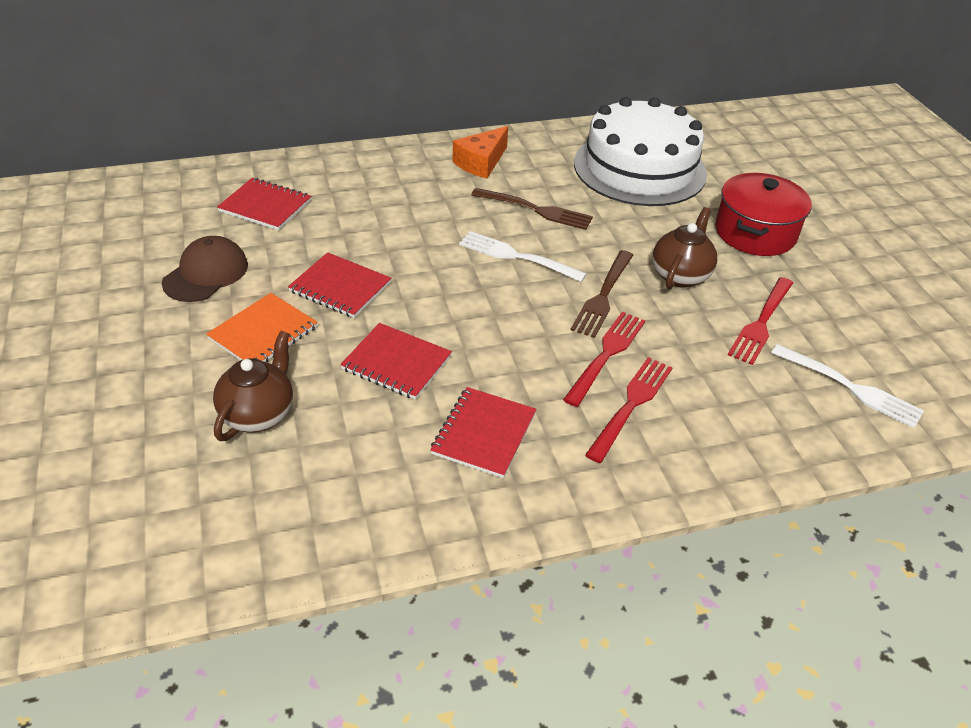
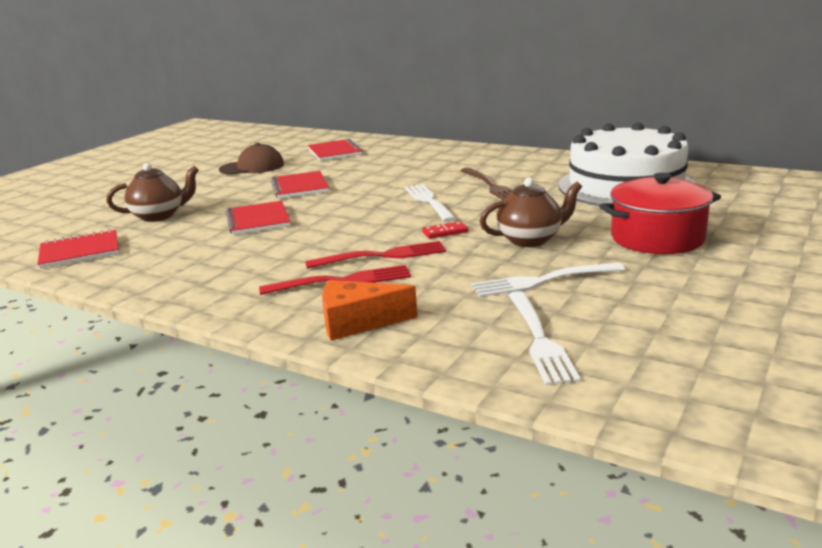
camera: 50 degrees right, 20 degrees down
(263, 333) = (227, 192): orange notebook -> none
(481, 162) = (503, 161): orange cheese -> orange cheese (357, 322)
(483, 434) = (233, 259): red notebook -> red notebook (80, 251)
(603, 296) = (445, 232): brown fork -> red domino
(761, 323) = (542, 281): red fork -> white fork

